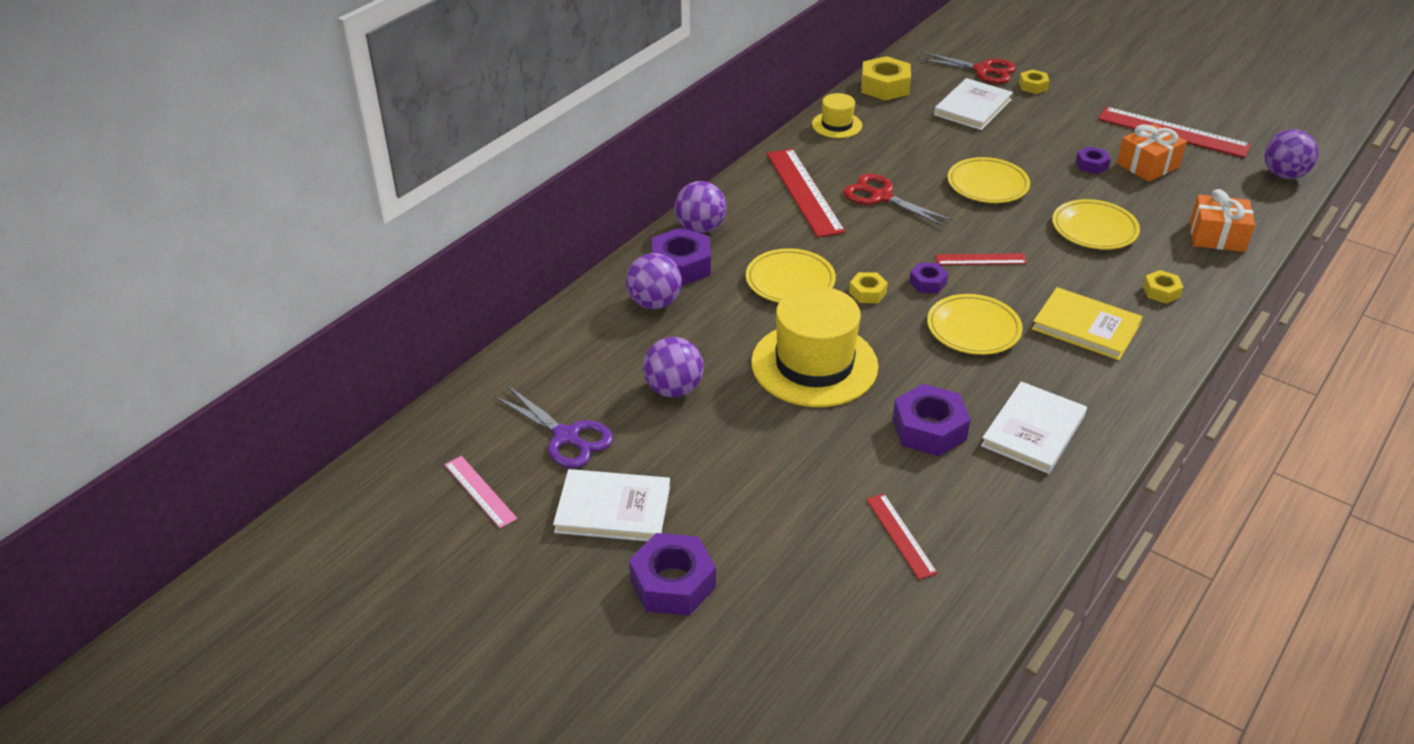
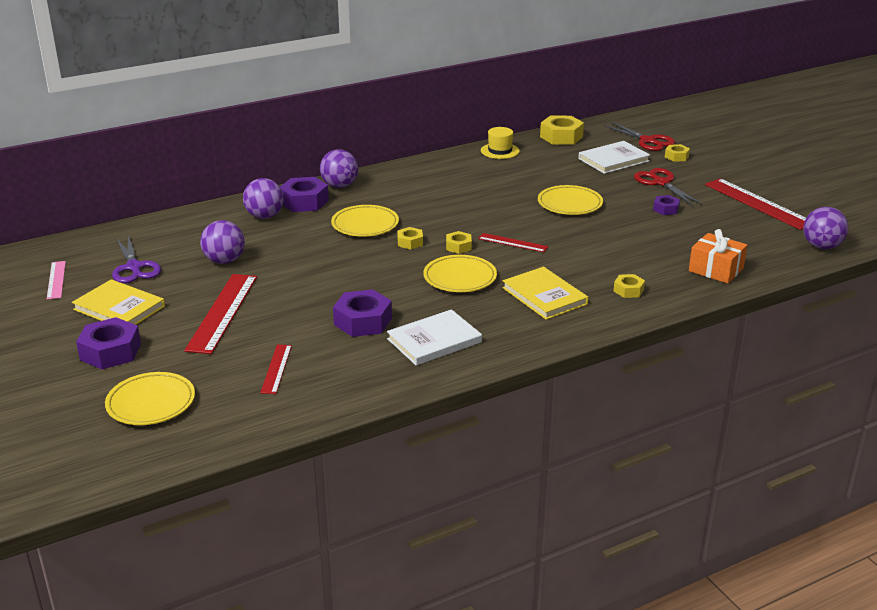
camera: 25 degrees right, 10 degrees down
(613, 509) = (119, 308): white book -> yellow book
(804, 192) = (432, 181): red ruler -> red ruler (223, 312)
(814, 364) = (328, 270): yellow hat -> none
(881, 197) = (483, 195): red scissors -> red scissors (661, 183)
(927, 283) = (458, 246): purple nut -> yellow nut
(1094, 229) = (621, 245): yellow plate -> yellow plate (151, 403)
(1147, 165) = (711, 218): orange gift -> none

